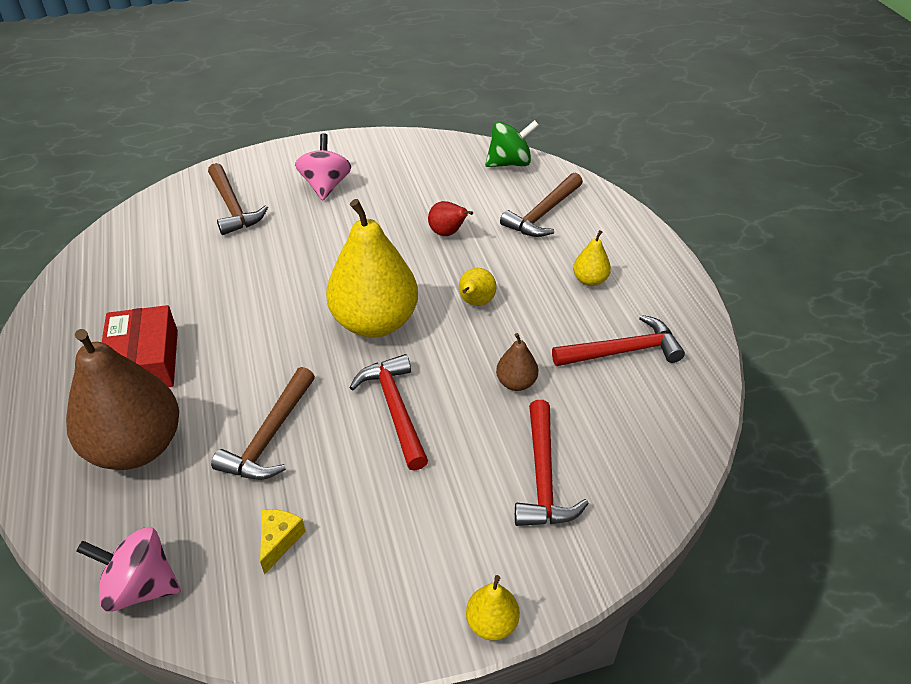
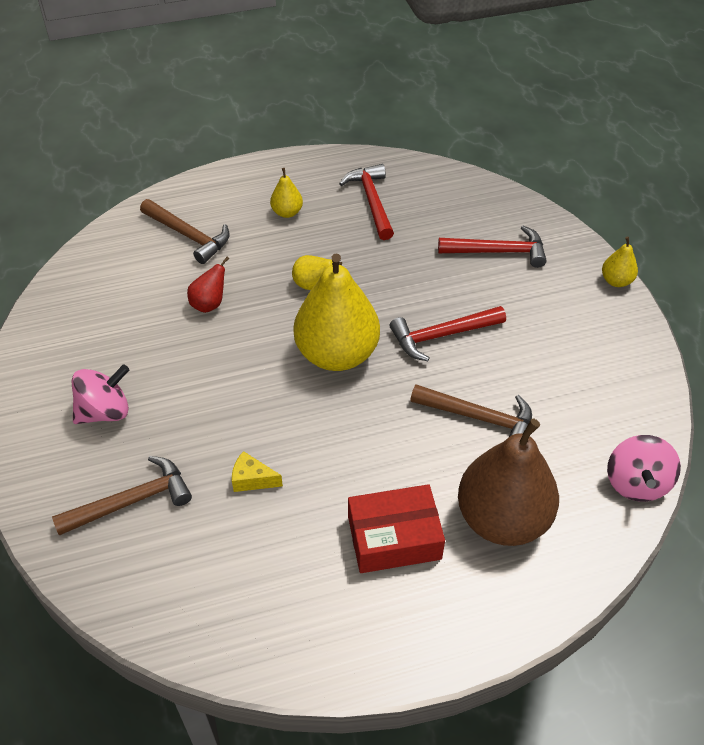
camera: 90 degrees left, 5 degrees up
(279, 541) = (579, 399): yellow cheese -> yellow cheese (252, 479)
(326, 186) = (105, 411): pink spinning top -> pink spinning top turned 150 degrees clockwise
(510, 163) = (96, 255): green spinning top -> none
(516, 383) = (408, 262): brown pear -> none

